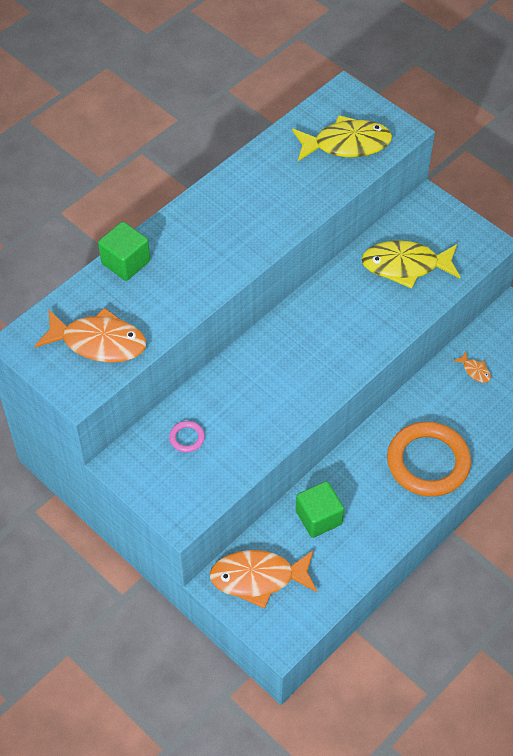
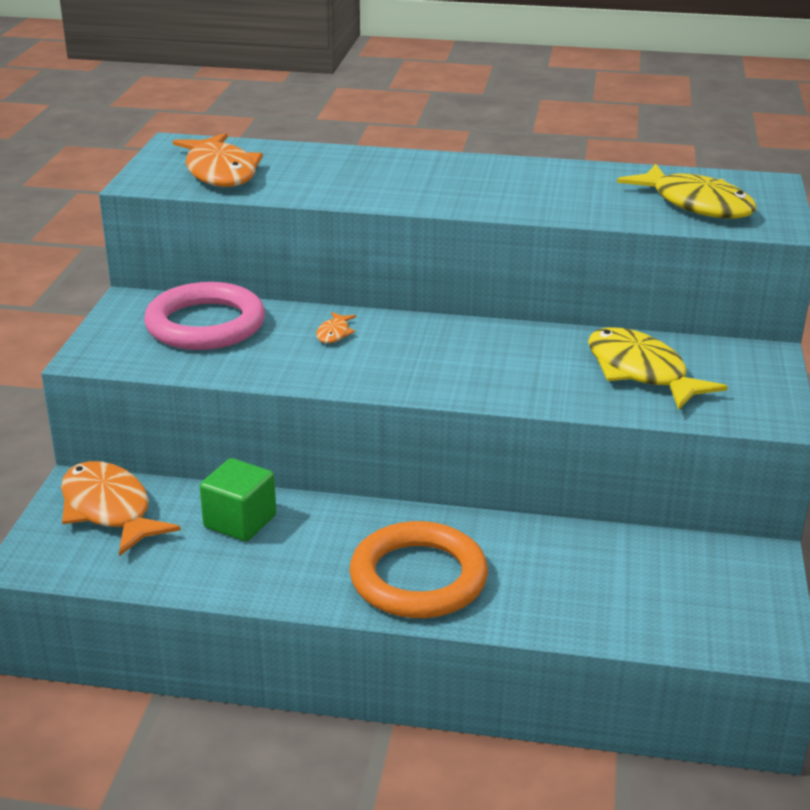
camera: 55 degrees right, 25 degrees down
(125, 262) = (342, 155): green cube -> none
(187, 438) = (205, 324): pink ring -> pink ring, size x2.47
(475, 371) = (616, 562): orange fish -> orange fish (334, 333)

